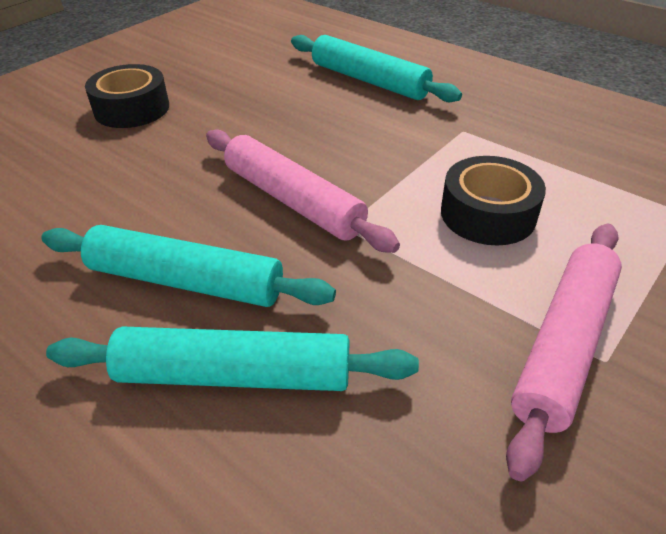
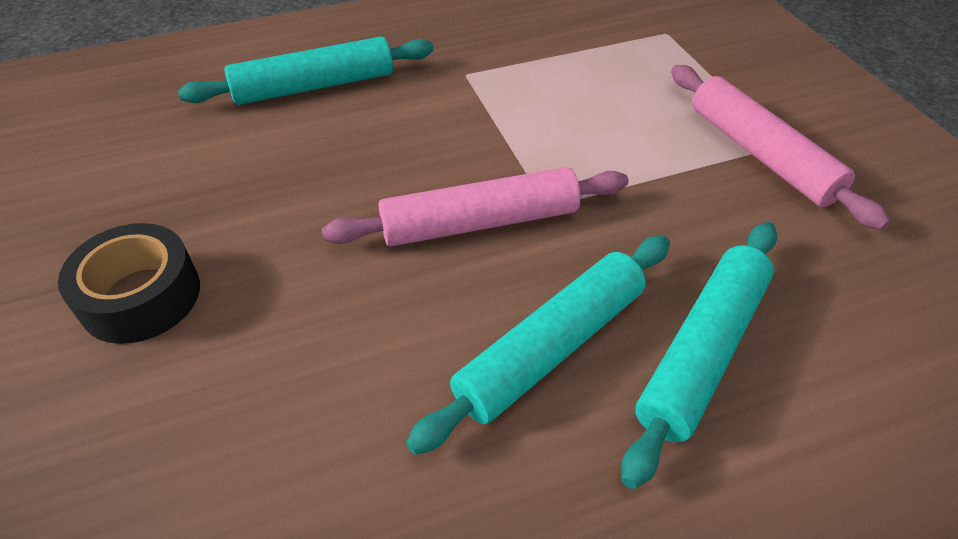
camera: 60 degrees left, 5 degrees up
(488, 214) = (595, 117): black tape -> none

